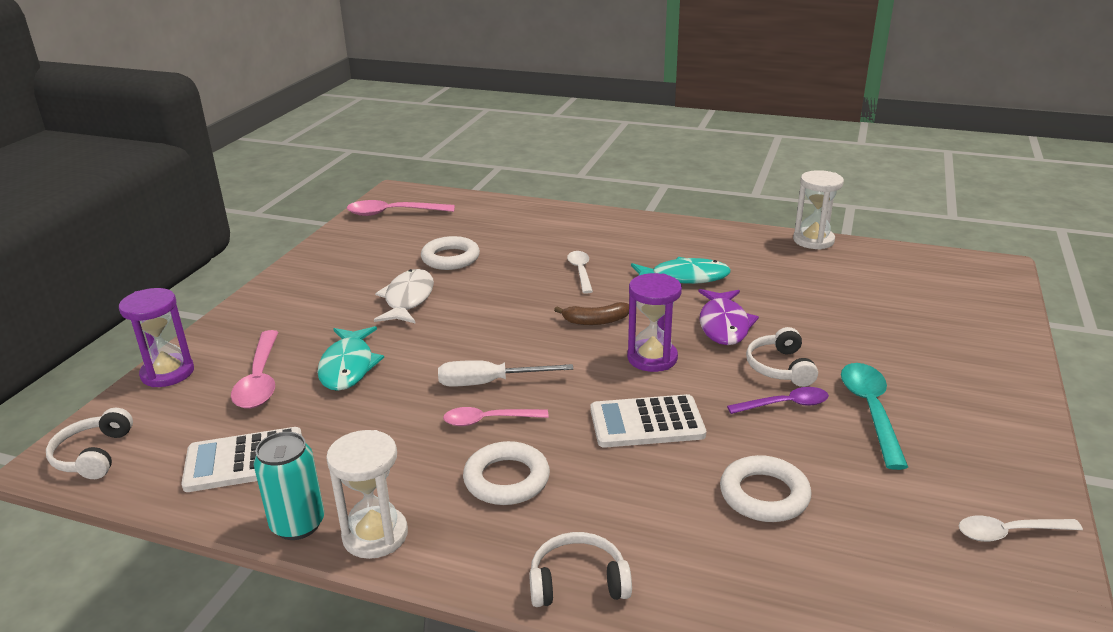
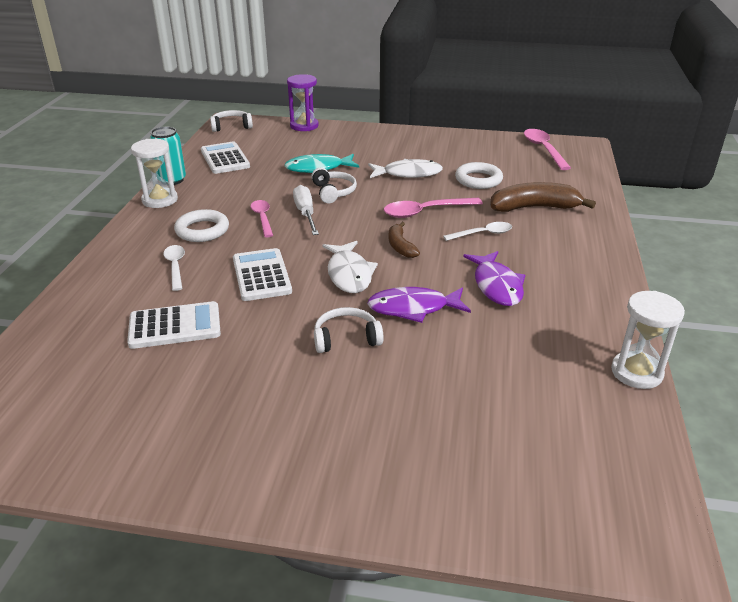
camera: 80 degrees right, 5 degrees up
(260, 380) = (300, 148): pink spoon -> pink spoon (425, 212)
(532, 238) = (534, 208): none -> brown banana
(578, 582) = (109, 260): white headphones -> white headphones (333, 192)
(652, 358) = (349, 274): purple hourglass -> white fish
(684, 277) = (497, 286): turquoise fish -> purple fish
(764, 495) = (175, 326): white ring -> white calculator
(785, 405) = (289, 339): purple spoon -> none
(870, 411) = (282, 388): turquoise spoon -> none
(1009, 533) = (109, 452): white spoon -> white spoon (175, 267)

